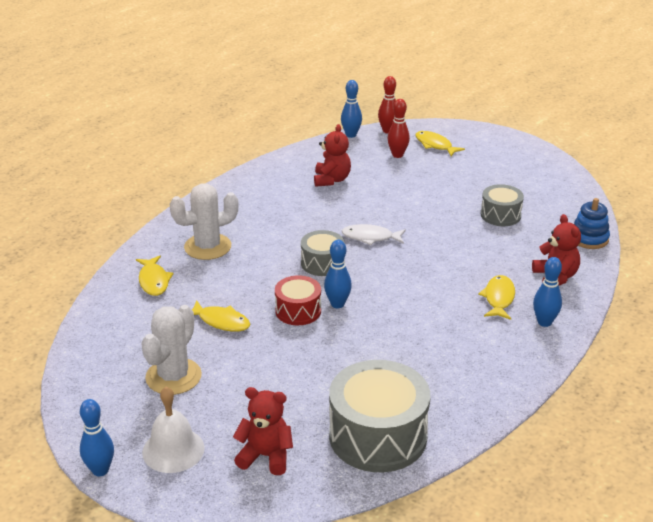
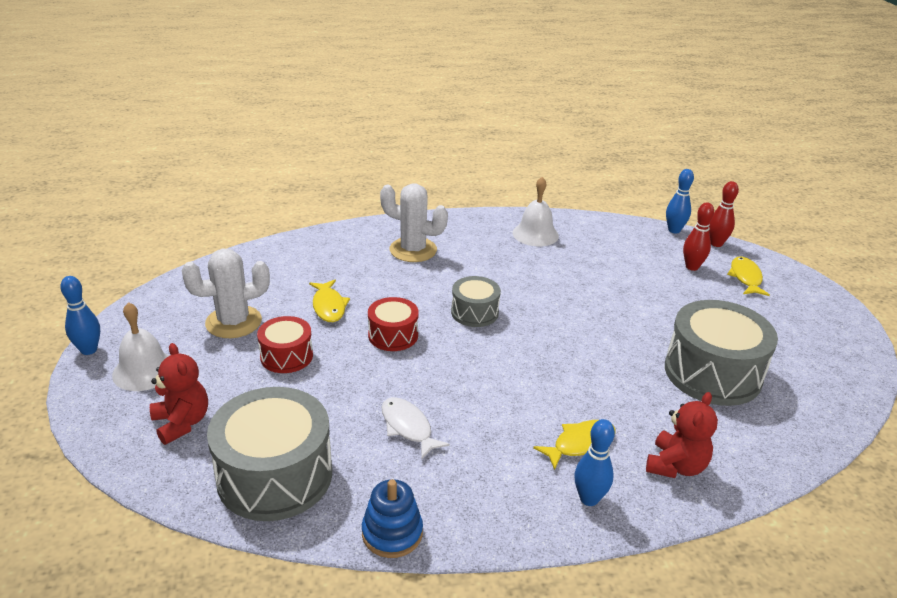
camera: 45 degrees right, 0 degrees up
(154, 281) = (338, 251): yellow fish -> none
(254, 370) = (286, 356): none -> red drum
(271, 186) = (535, 234): none -> white bell
(331, 180) = (595, 255): red teddy bear -> none
(337, 304) = (431, 350): blue bowling pin -> none
(370, 237) = (550, 317): white fish -> white fish (408, 427)
(500, 215) = (712, 373): grey drum -> grey drum, size x1.83
(589, 238) = (782, 456): blue stacking toy -> blue stacking toy (392, 533)

